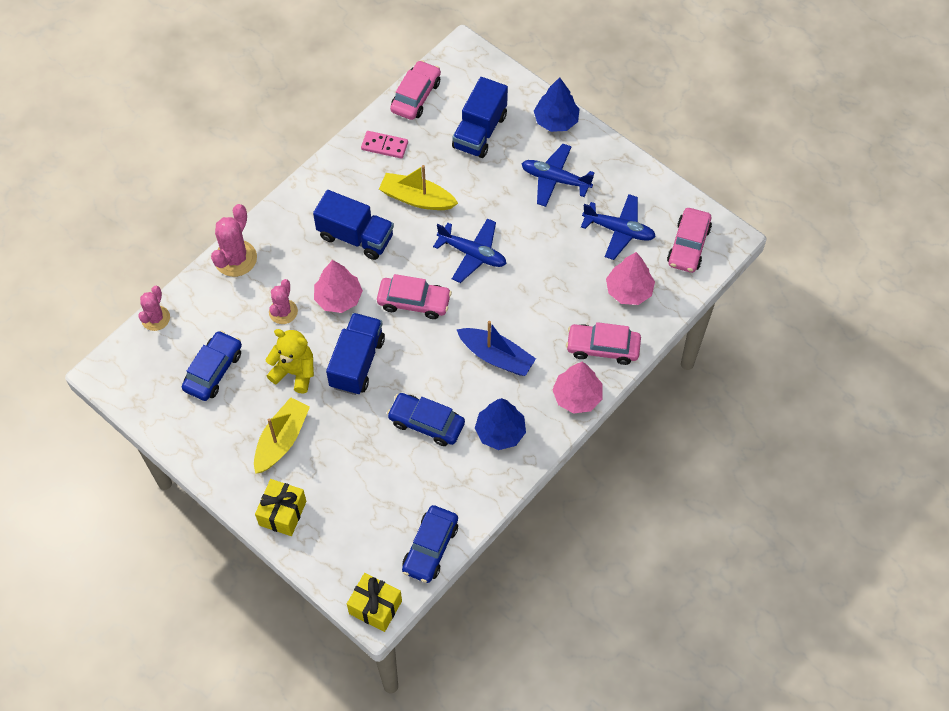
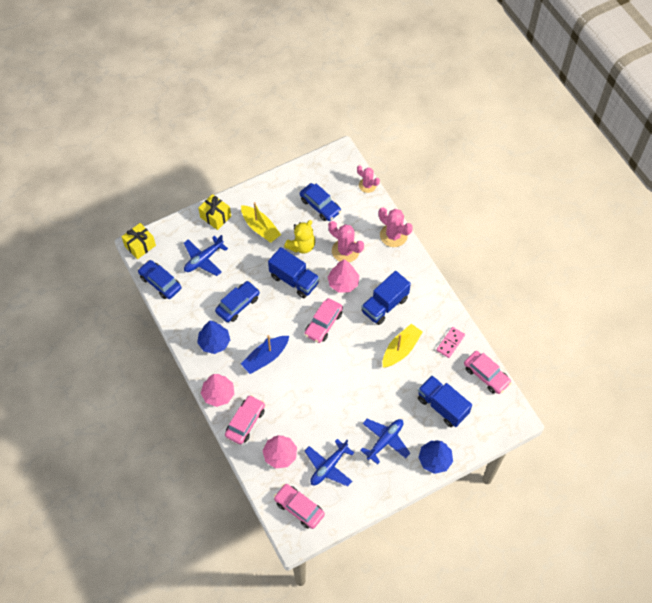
camera: 110 degrees right, 0 degrees up
(283, 312) = (345, 251): pink cactus -> pink cactus, size x1.52
(472, 254) = (345, 369): blue plane -> blue plane (203, 259)

